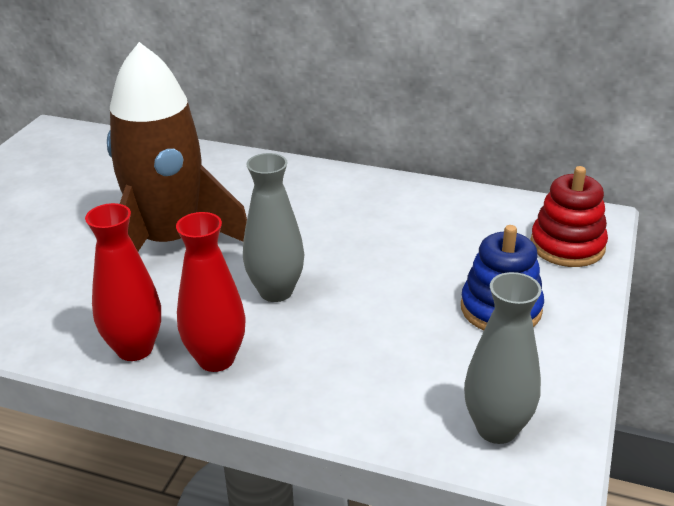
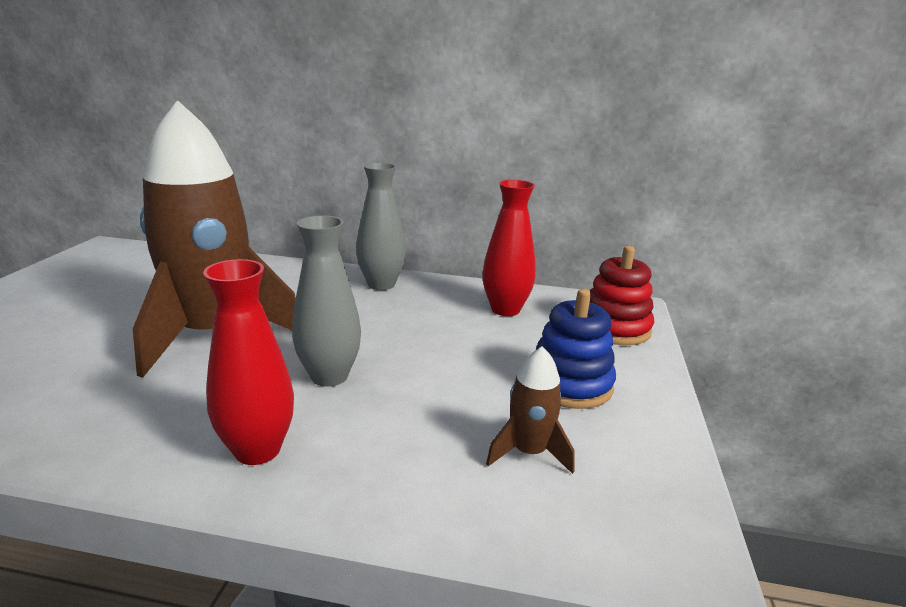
camera: 10 degrees left, 10 degrees down
(135, 349) = (155, 443): red vase -> red vase (505, 309)
(445, 373) = (528, 452): none -> brown rocket
(496, 428) = (605, 512): grey vase -> grey vase (381, 284)

